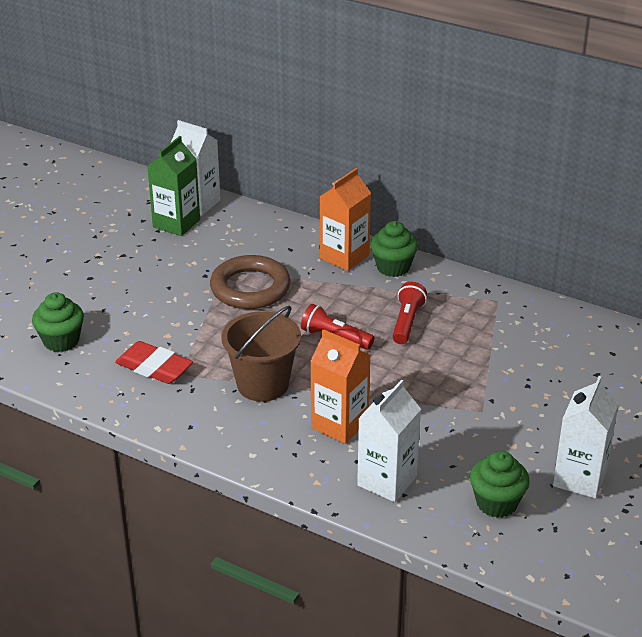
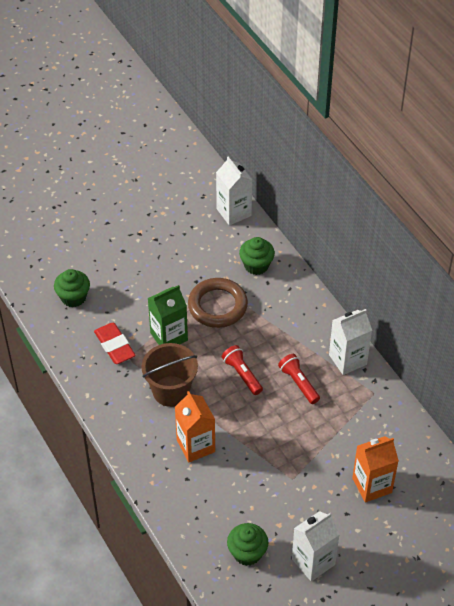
camera: 30 degrees right, 15 degrees up
(176, 223) = (208, 225): green carton -> green carton (169, 336)
(344, 257) = (299, 306): orange carton -> orange carton (372, 485)
(387, 481) = (193, 503): white carton -> white carton (347, 359)
(393, 267) = (325, 330): green cupcake -> green cupcake (256, 265)
(407, 322) = (299, 383): red flashlight -> red flashlight turned 75 degrees counterclockwise

